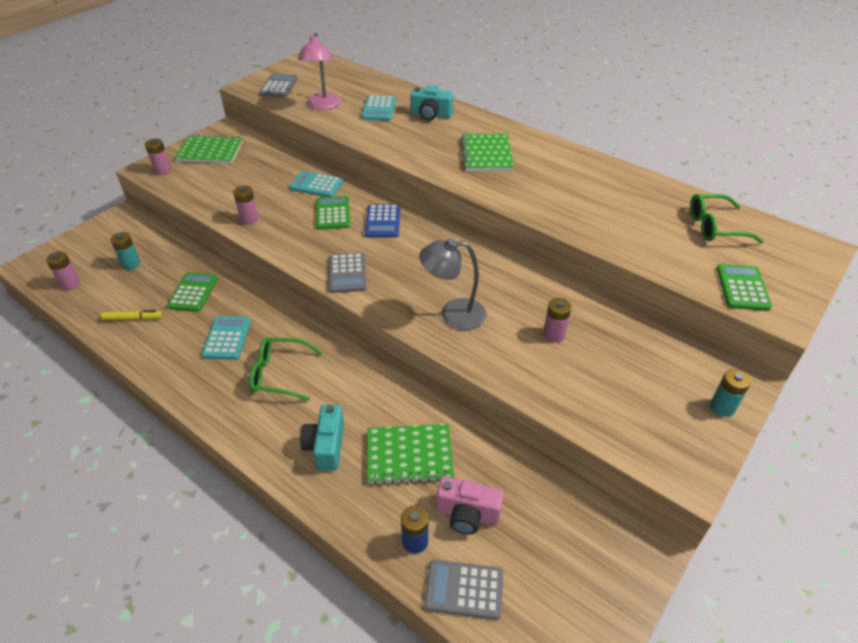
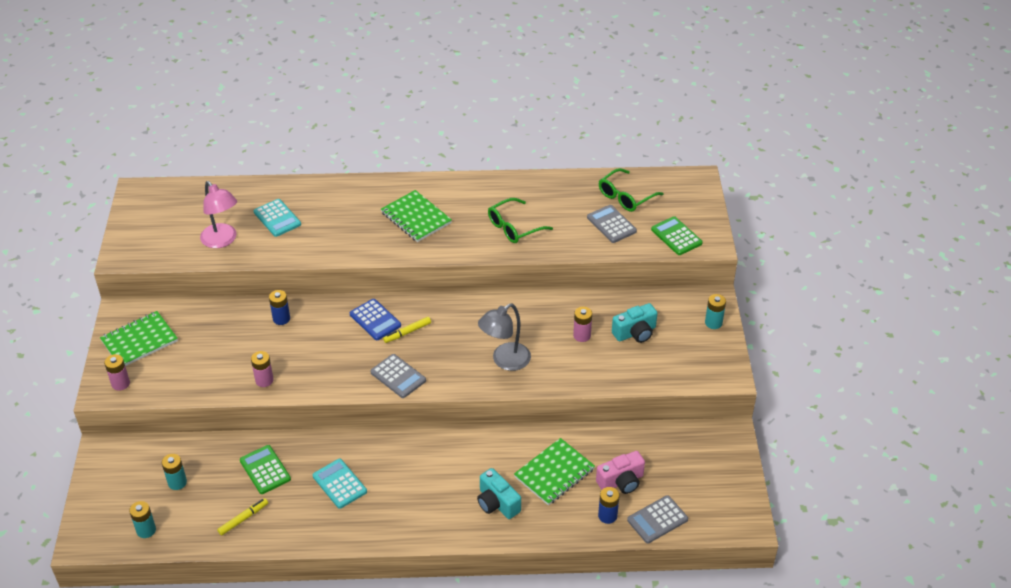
camera: 40 degrees left, 0 degrees up
(70, 284) = (146, 530): pink battery -> turquoise battery
(278, 86) = (152, 241): grey calculator -> grey calculator (611, 224)
(279, 374) = (411, 482): green glasses -> green glasses (514, 227)
(316, 185) = (281, 319): turquoise calculator -> blue battery
(332, 213) = (327, 336): green calculator -> none
(396, 244) = (407, 332): none -> yellow marker
(431, 115) = (329, 202): turquoise camera -> turquoise camera (635, 333)

